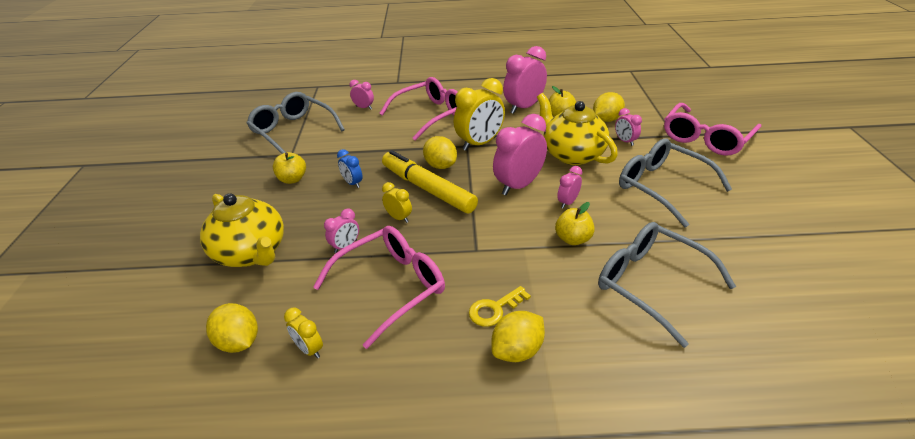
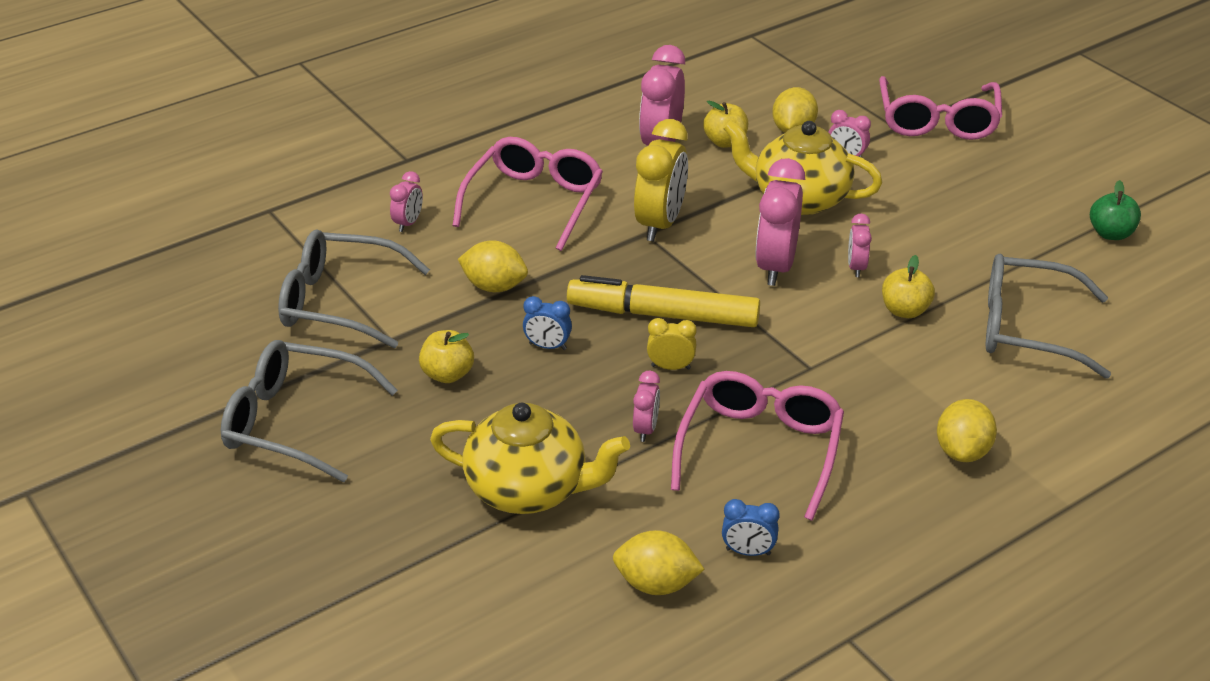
camera: 35 degrees left, 0 degrees up
(309, 349) = (748, 552): yellow clock -> blue clock
(364, 108) = (408, 223): pink clock -> pink clock turned 120 degrees clockwise
(440, 165) = (642, 276): yellow lemon -> yellow lemon (494, 286)
(495, 309) = (899, 422): yellow key -> none
(662, 187) = (943, 207): grey glasses -> grey glasses (295, 422)
(779, 243) = (1110, 234): none -> green apple

